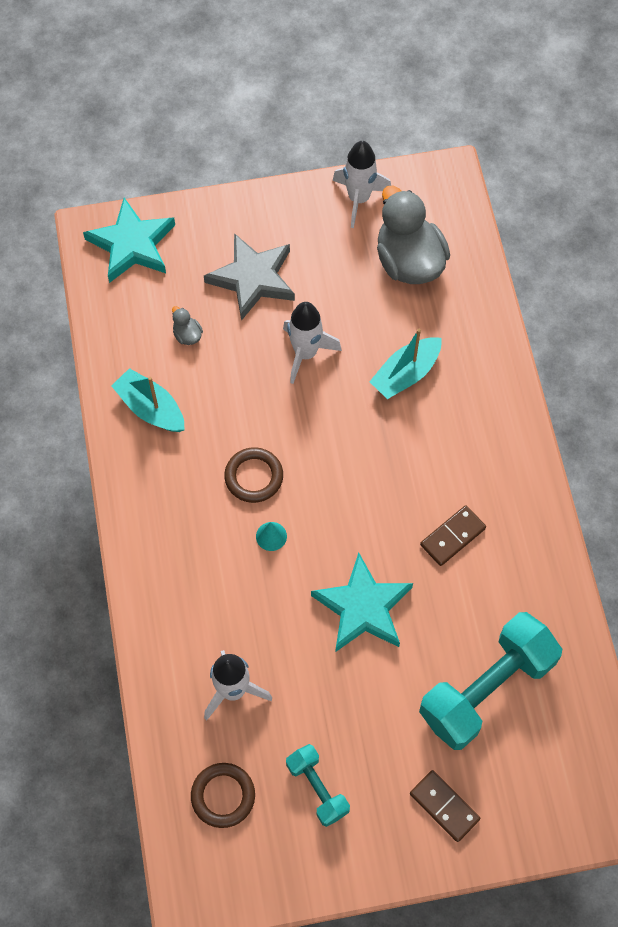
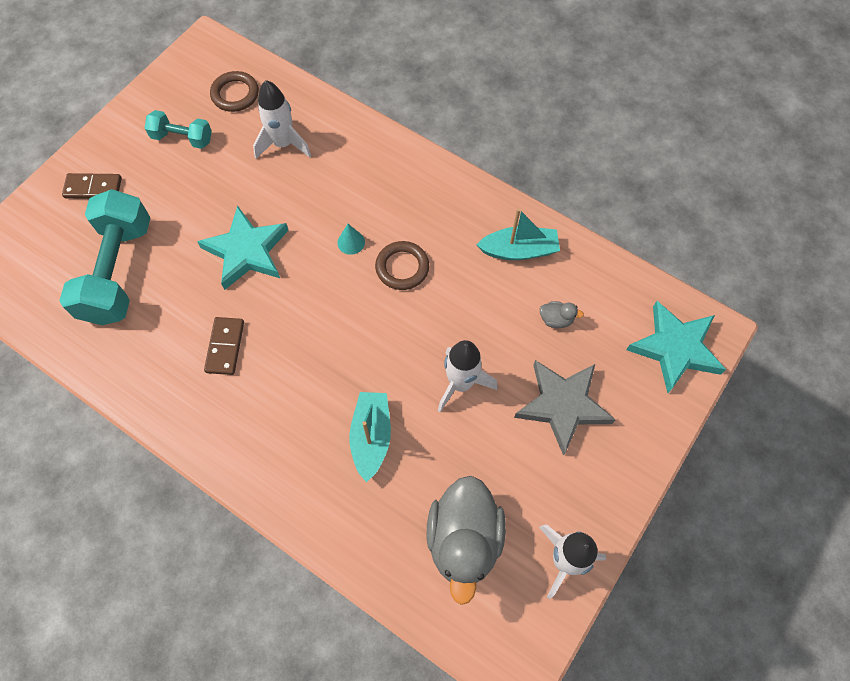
camera: 135 degrees right, 0 degrees up
(409, 261) = (464, 540): grey duck -> grey duck turned 75 degrees clockwise

